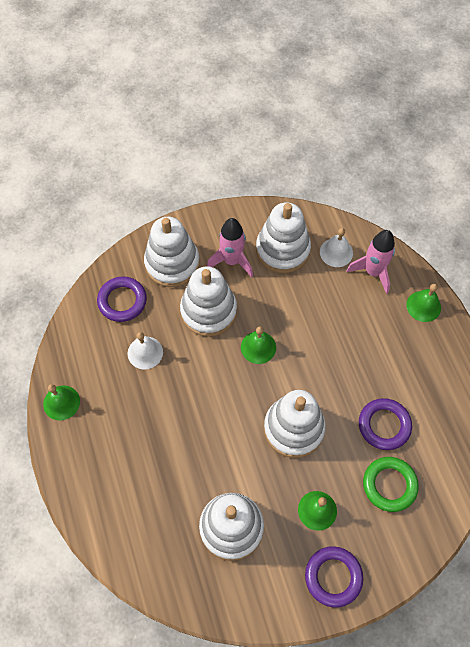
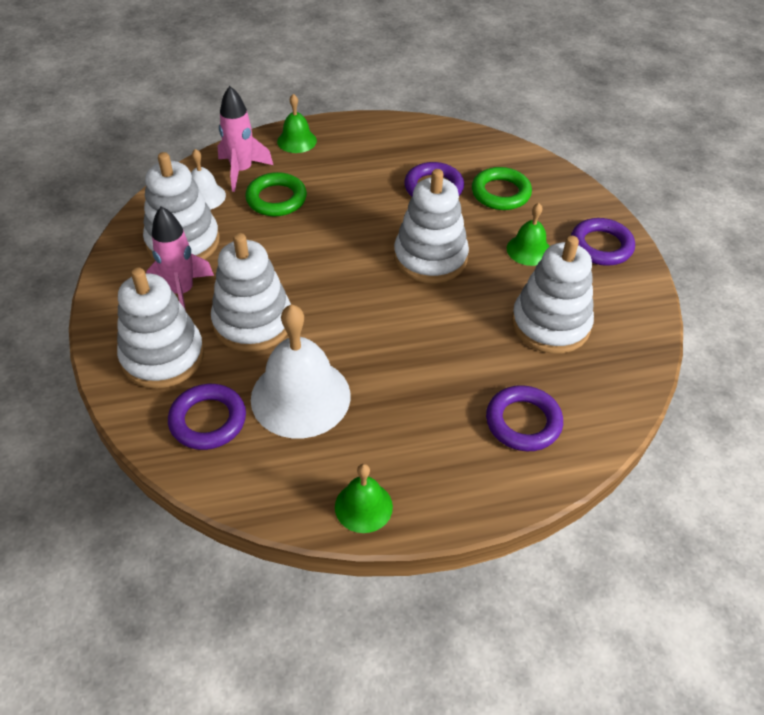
camera: 85 degrees left, 15 degrees down
(133, 504) = (523, 422): none -> purple ring
(145, 352) = (300, 397): white bell -> white bell, size x1.90
(258, 347) = (318, 278): green bell -> none
(343, 303) = (276, 199): none -> green ring

